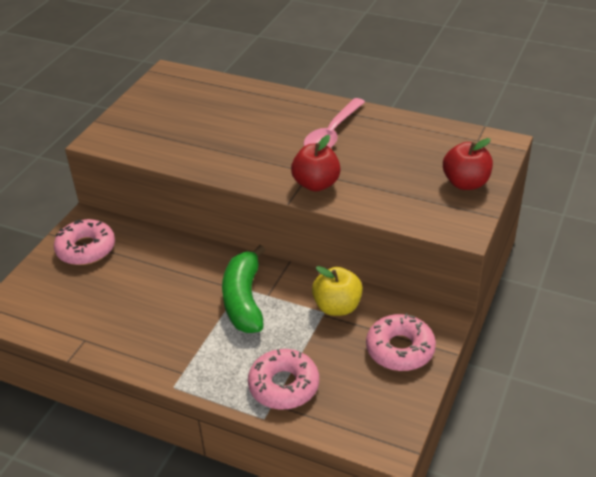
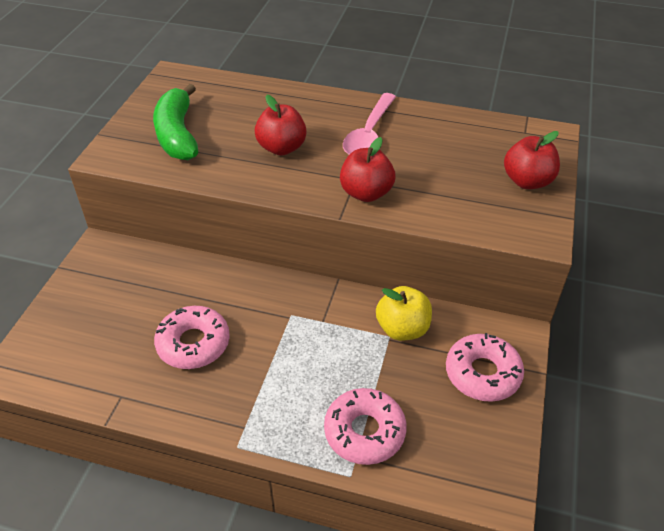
camera: 10 degrees left, 5 degrees up
(86, 249) = (105, 282): pink donut -> pink donut (193, 343)
(244, 300) = (297, 329): green banana -> green banana (177, 134)
(251, 141) = (281, 148): none -> red apple

